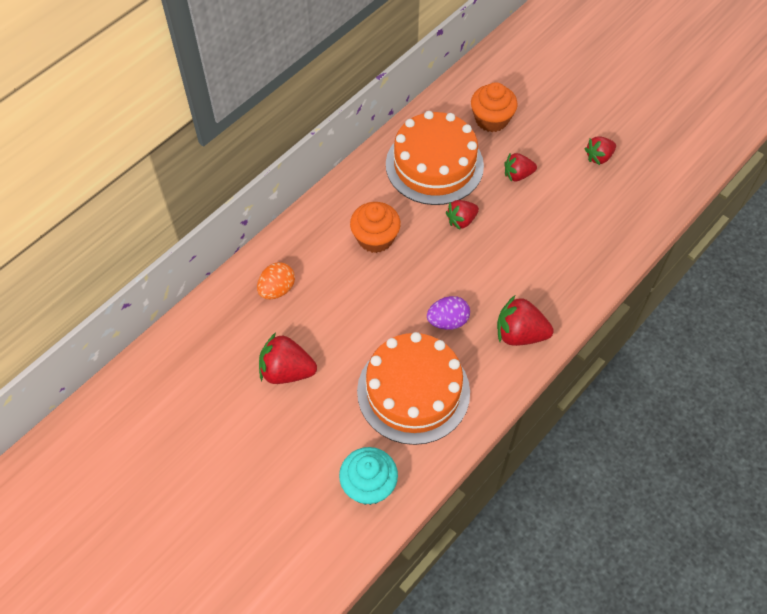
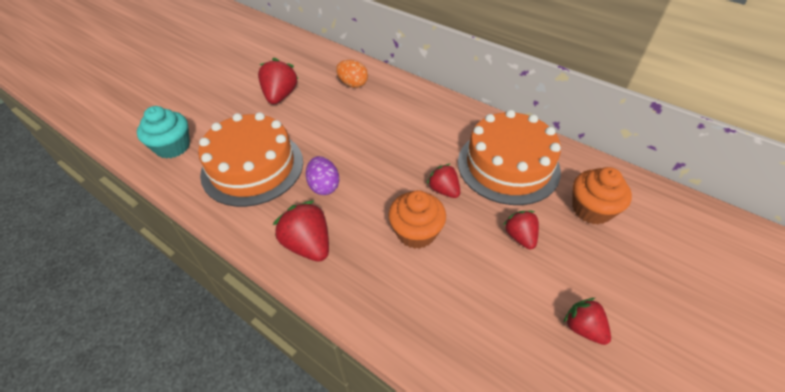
camera: 85 degrees right, 10 degrees down
(375, 238) = (410, 132): orange cupcake -> orange cupcake (416, 232)
(520, 334) = (308, 244): red strawberry -> red strawberry turned 45 degrees counterclockwise

